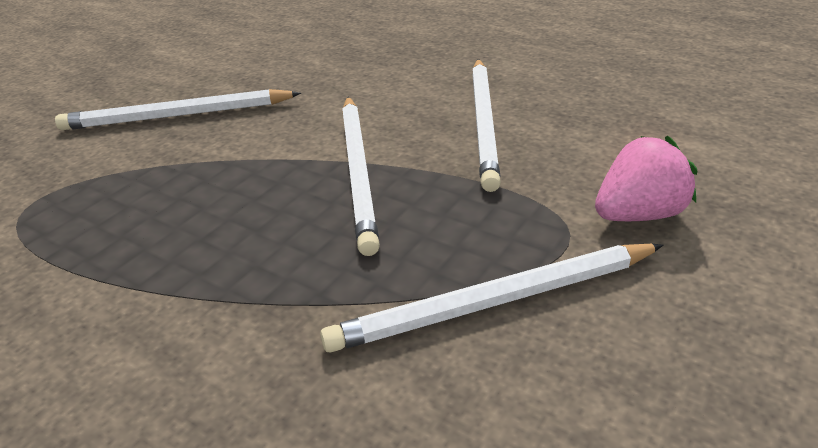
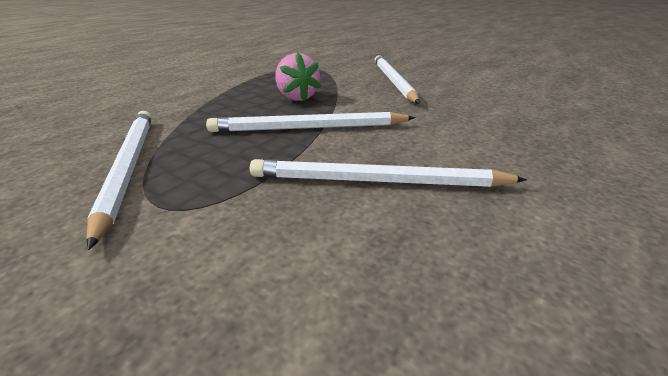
camera: 90 degrees right, 5 degrees down
(638, 214) = (162, 258): pink strawberry -> pink strawberry (297, 97)

